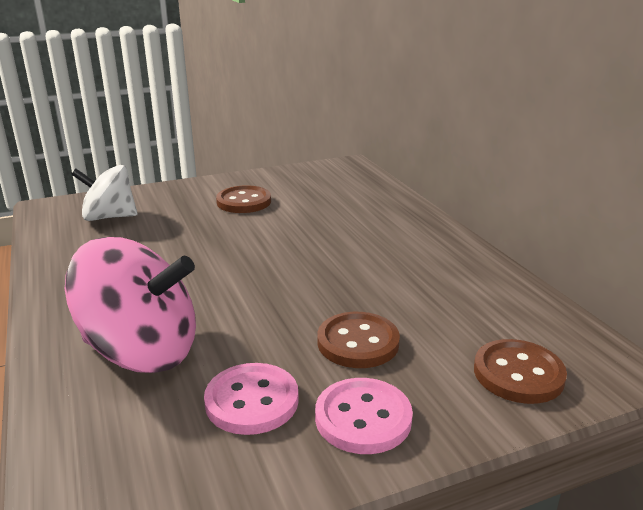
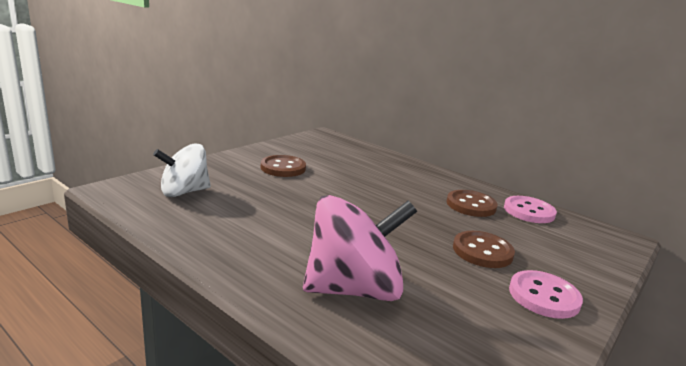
camera: 30 degrees left, 5 degrees down
(252, 401) = (471, 303): pink button -> pink button (529, 211)
(518, 374) = (582, 251): brown button -> brown button (471, 205)

